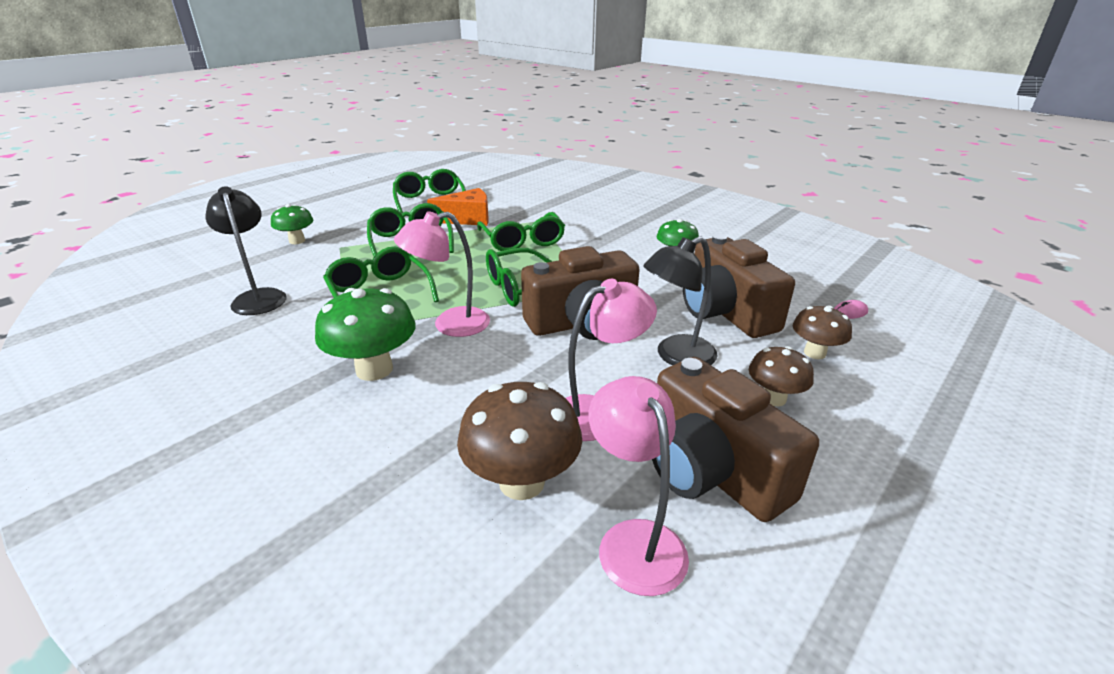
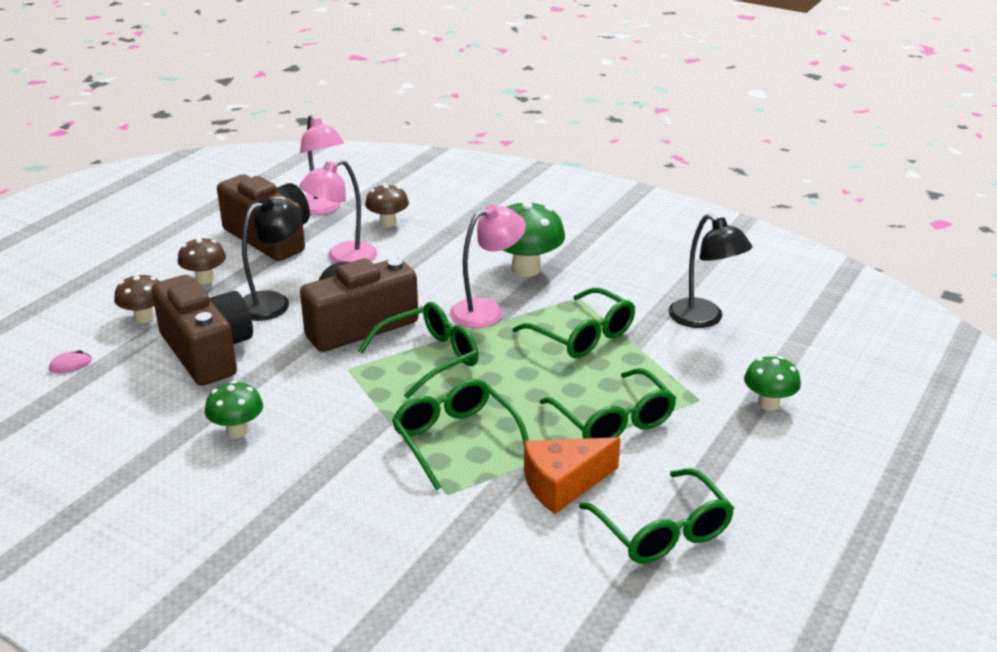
camera: 170 degrees right, 0 degrees up
(522, 482) = (388, 223): brown mushroom -> brown mushroom, size x0.61

